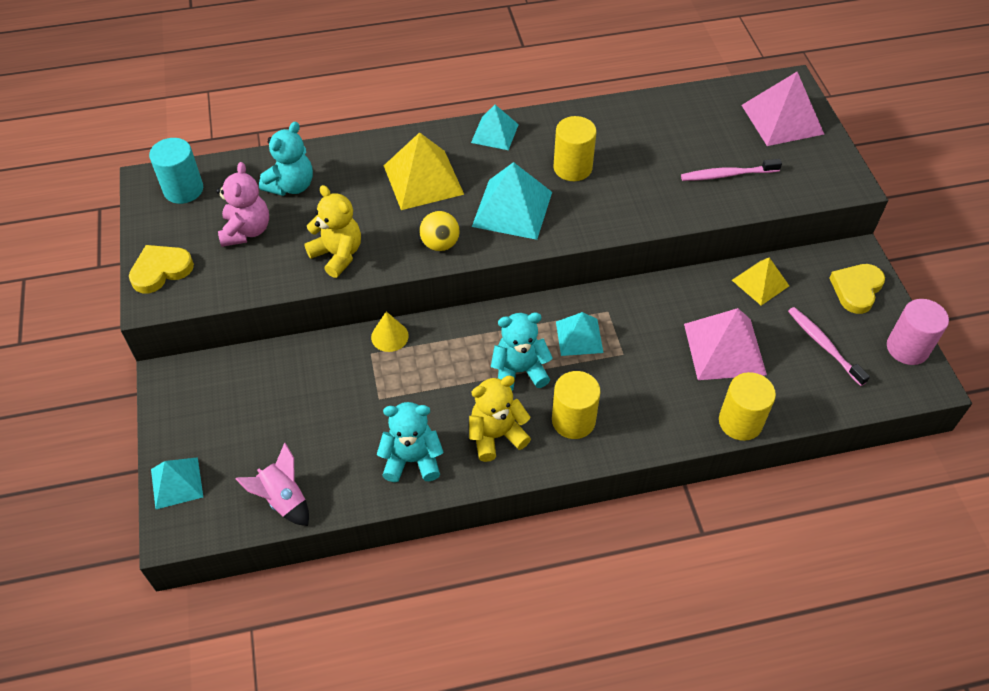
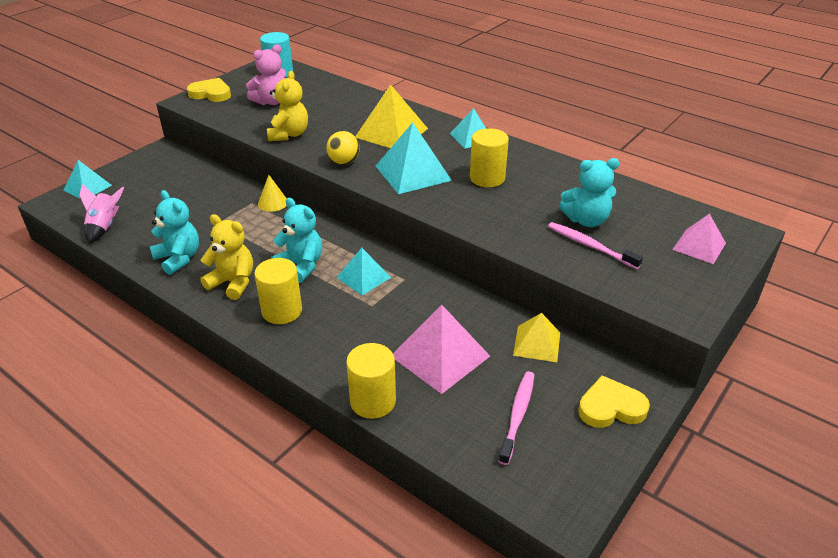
camera: 50 degrees right, 15 degrees down
(291, 186) = (325, 98): turquoise teddy bear -> turquoise teddy bear (586, 220)
(782, 119) = (699, 246): pink pyramid -> pink pyramid, size x0.62
(907, 348) = (587, 477): pink cylinder -> none

